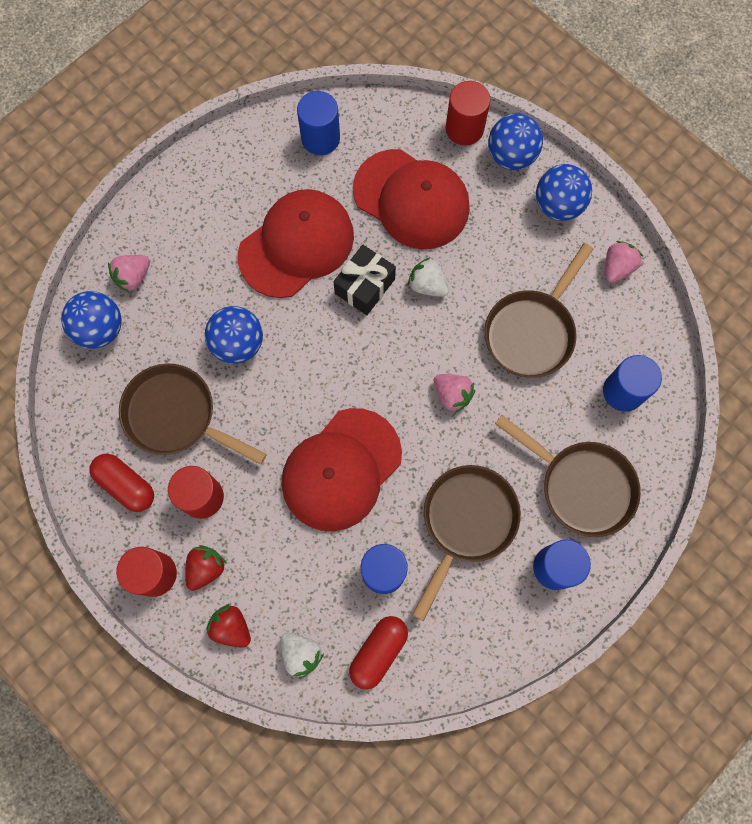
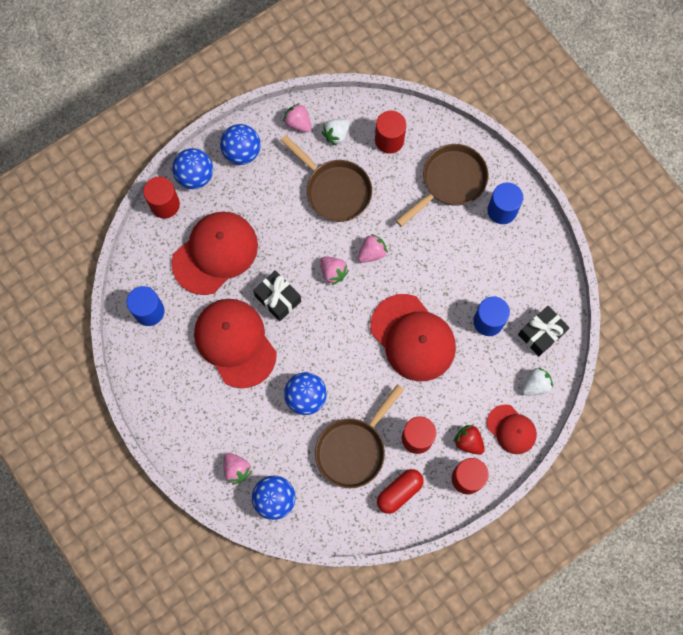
camera: 80 degrees left, 0 degrees up
(231, 627) = (511, 429): red strawberry -> red cap
(378, 652) = (541, 333): red capsule -> black gift
(414, 349) = (333, 272): none -> pink strawberry
(427, 285) = (286, 254): white strawberry -> white strawberry (336, 135)
(466, 522) = (463, 261): brown pan -> none
(623, 391) = (389, 140): blue cylinder -> red cylinder

